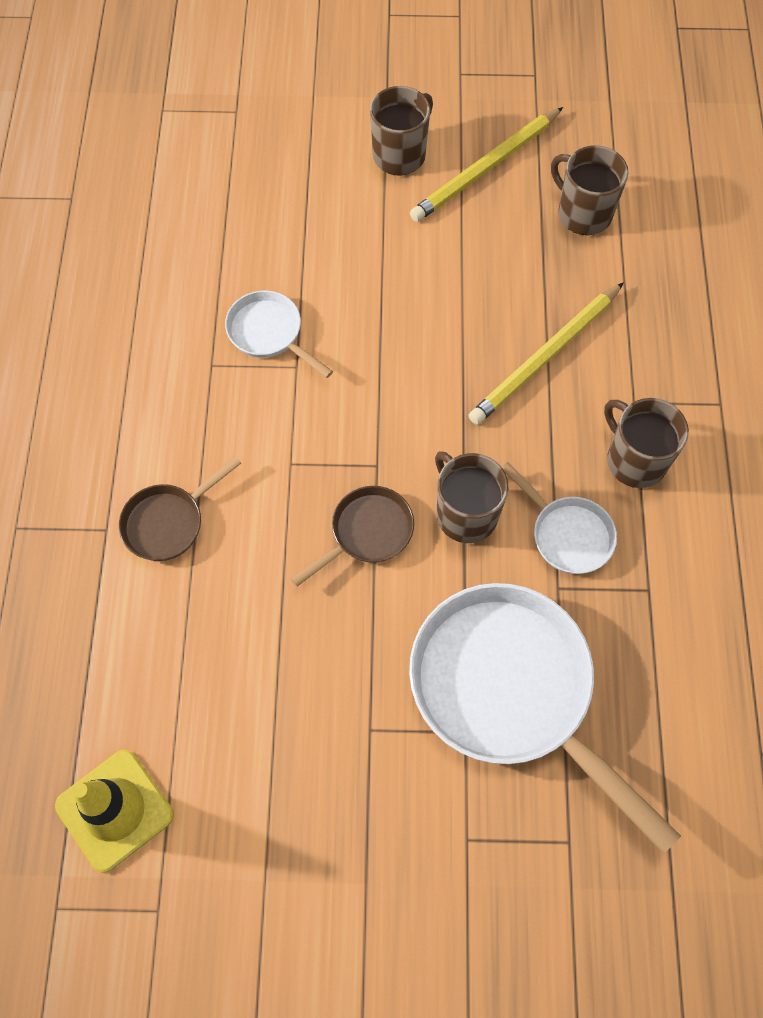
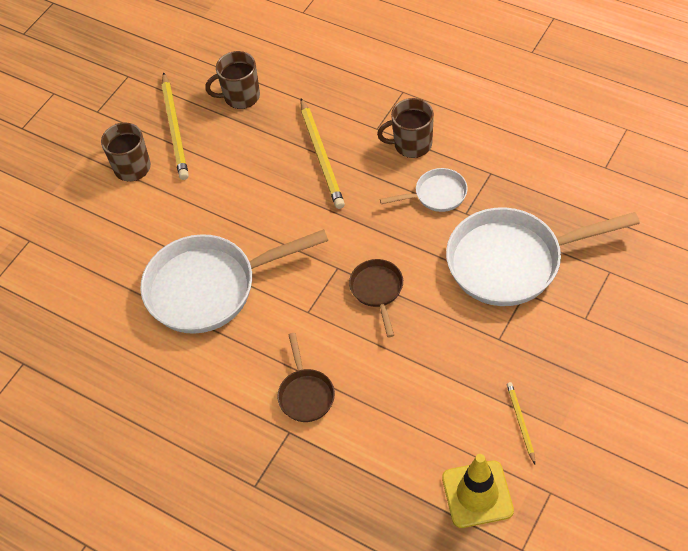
camera: 55 degrees left, 10 degrees down
(250, 820) = (520, 422): none -> yellow pencil
(269, 333) = (210, 287): white pan -> white pan, size x2.09
(465, 514) = (395, 237): brown mug -> none

